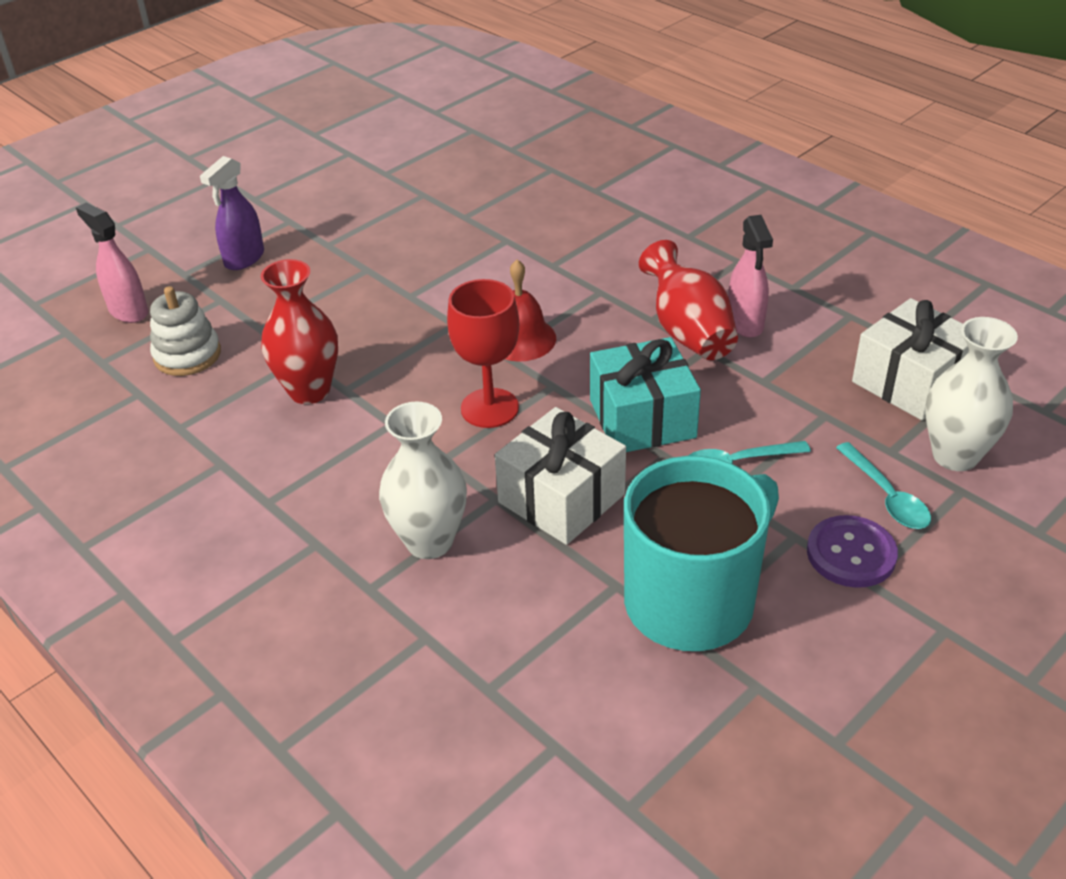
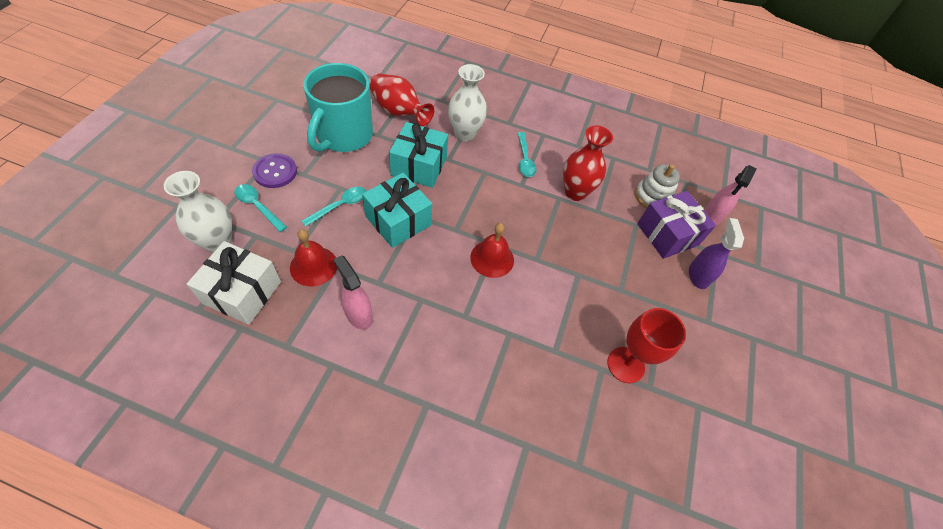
camera: 145 degrees right, 15 degrees up
(128, 311) = (712, 216): pink spray bottle -> pink spray bottle turned 105 degrees clockwise
(227, 307) = (667, 234): none -> purple gift
(349, 462) = (524, 160): none -> turquoise spoon
(489, 408) = (480, 206): red goblet -> red goblet (625, 365)
(561, 498) = (419, 166): white gift -> turquoise gift
(688, 332) = (394, 295): red vase -> red vase (399, 112)
(799, 389) = (313, 266): none -> red bell

